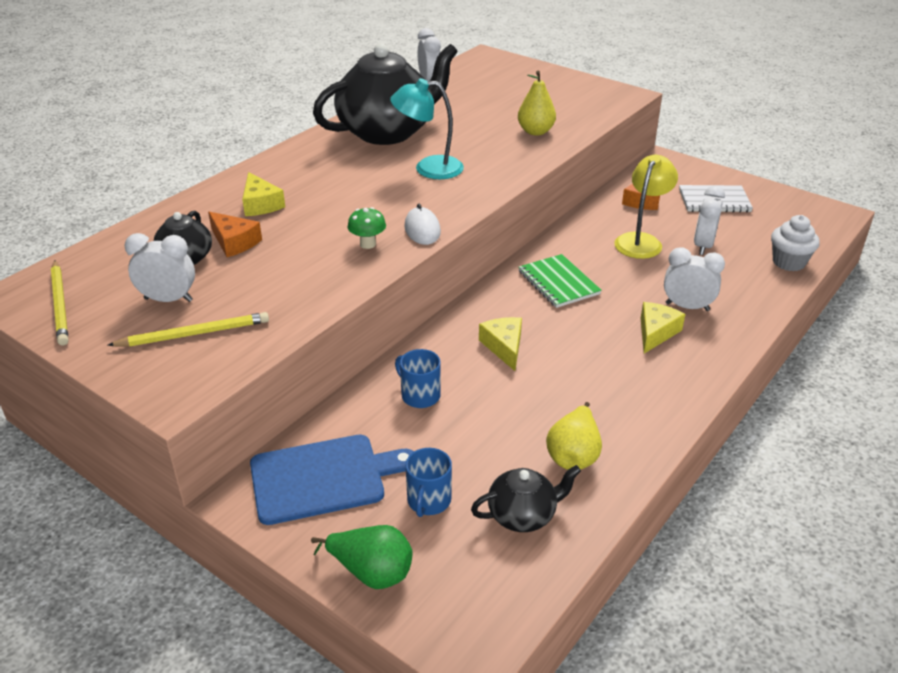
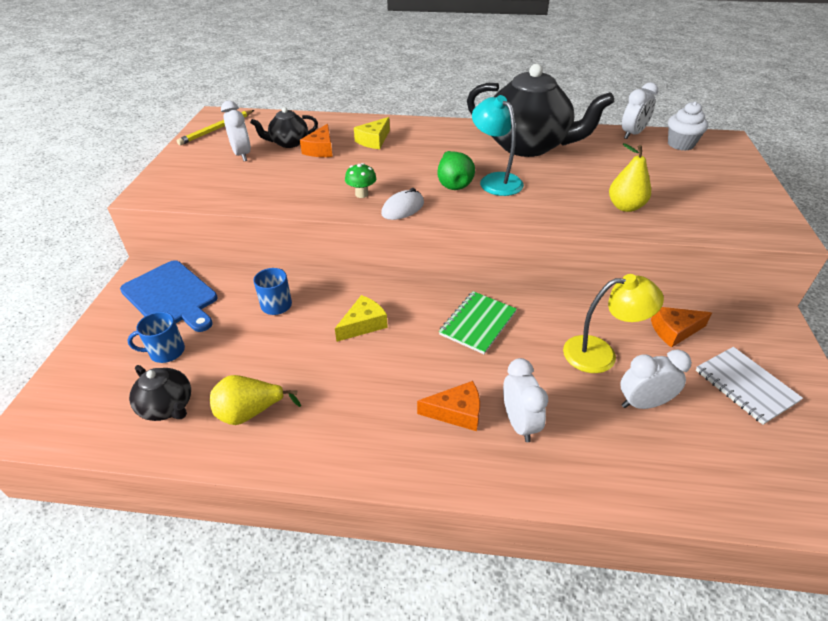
camera: 60 degrees right, 5 degrees up
(194, 334) = (212, 175): yellow pencil -> none
(371, 572) = (89, 352): green pear -> green pear (453, 184)
(656, 332) = (456, 412): yellow cheese -> orange cheese
(788, 262) = (694, 491): white cupcake -> white cupcake (680, 144)

